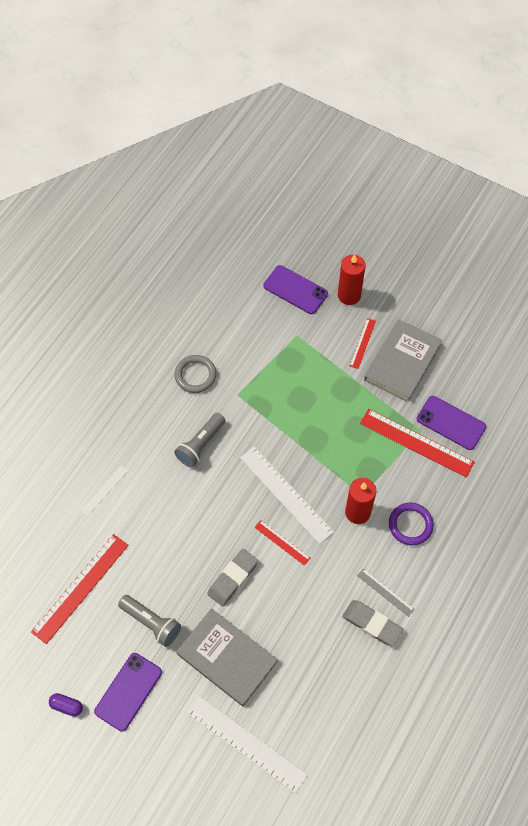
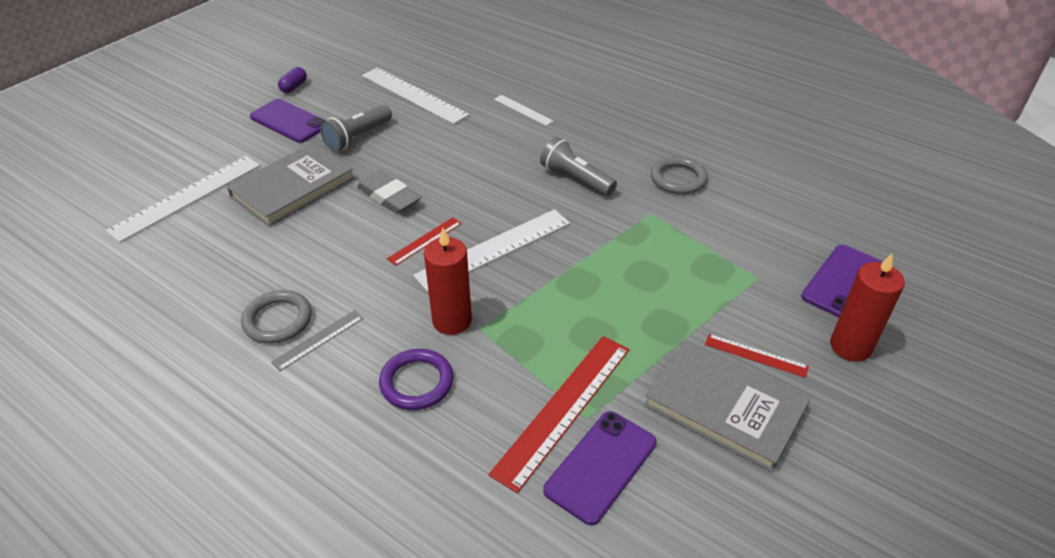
camera: 95 degrees right, 20 degrees down
(80, 588) = (413, 95): red ruler -> white ruler
(372, 624) = (278, 320): grey eraser -> grey ring

